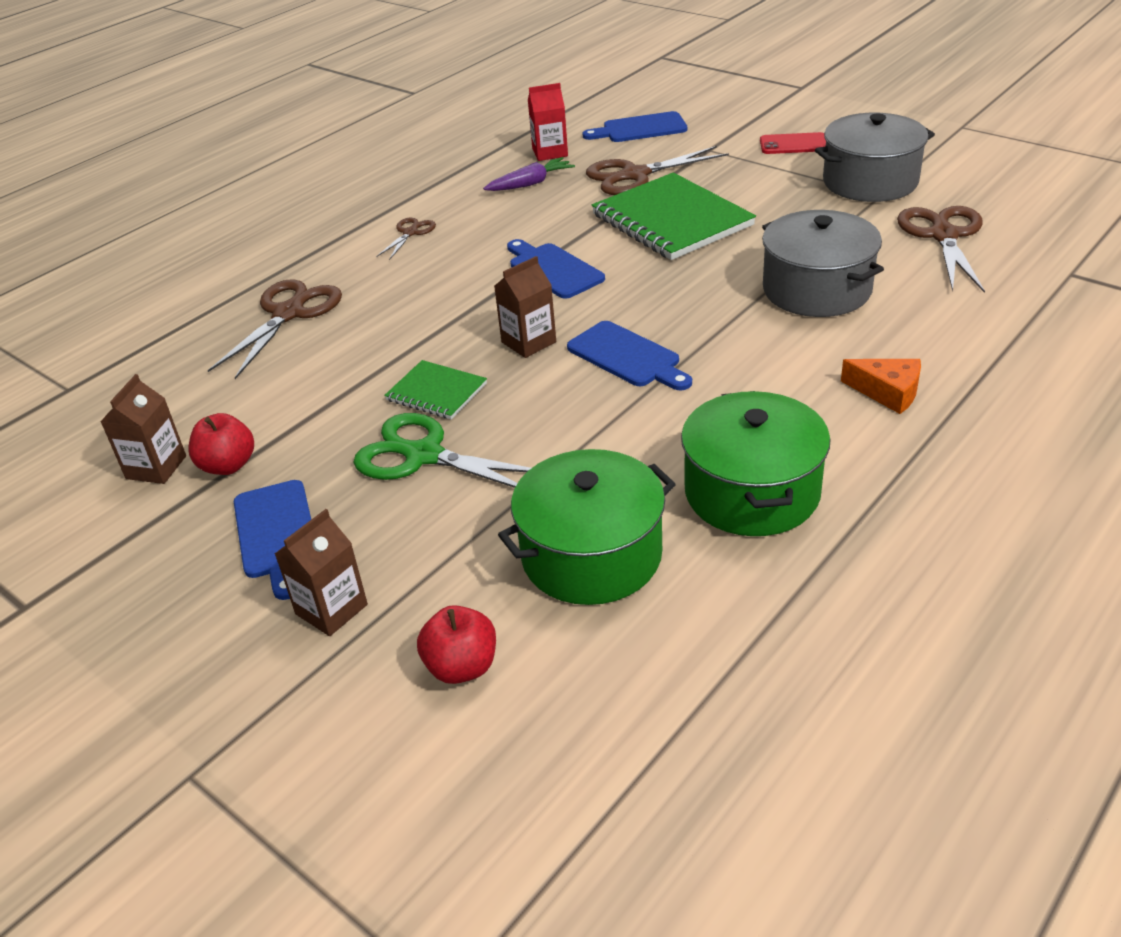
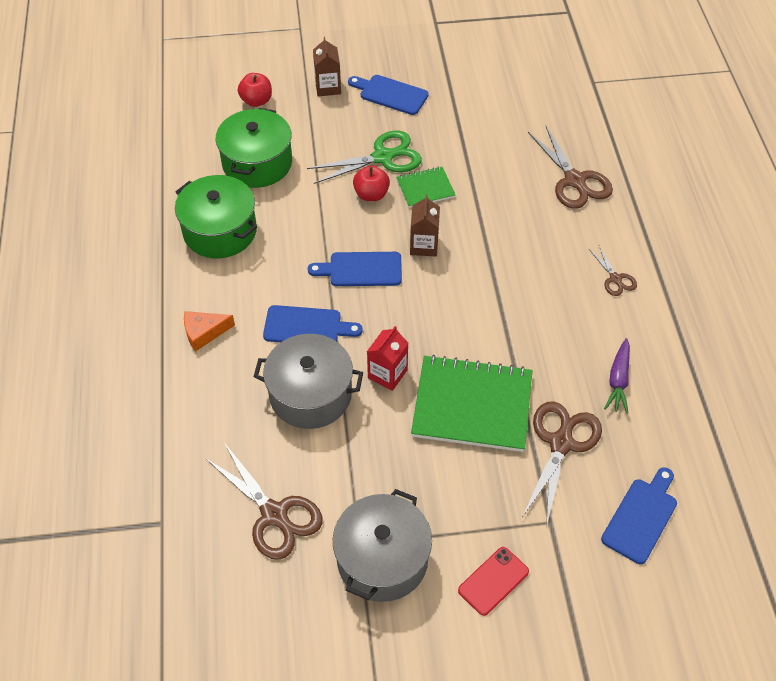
camera: 130 degrees right, 15 degrees up
(156, 467) = (484, 83): brown carton -> none
(228, 465) = (457, 102): red apple -> red apple (371, 194)
(550, 152) = (661, 430): red carton -> red carton (387, 374)
(553, 269) = (485, 306): blue cutting board -> blue cutting board (307, 327)

